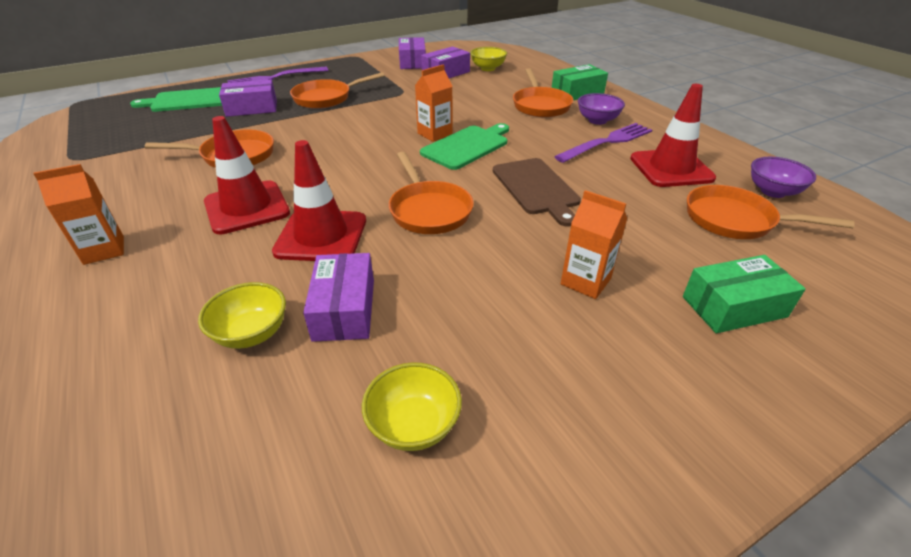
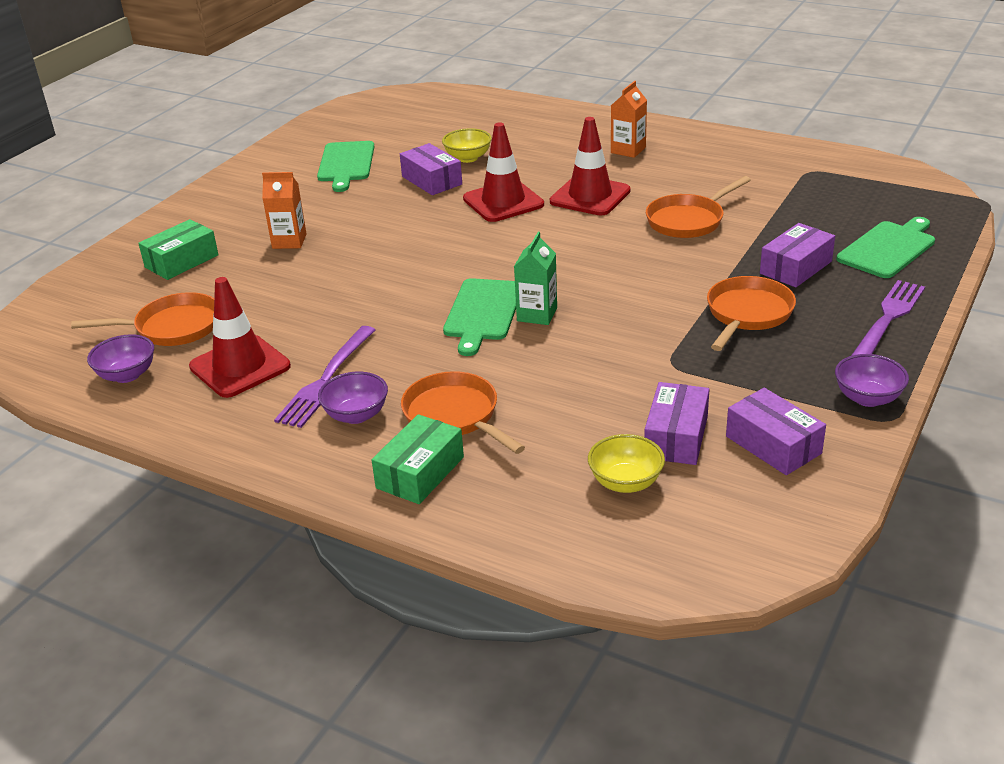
camera: 150 degrees right, 5 degrees down
(349, 62) = (867, 398): none -> purple bowl
(414, 425) = (346, 164): yellow bowl -> green cutting board
(429, 210) = (447, 243): orange pan -> none
(435, 134) = (537, 314): orange carton -> green carton
(536, 188) = (370, 293): brown cutting board -> none

